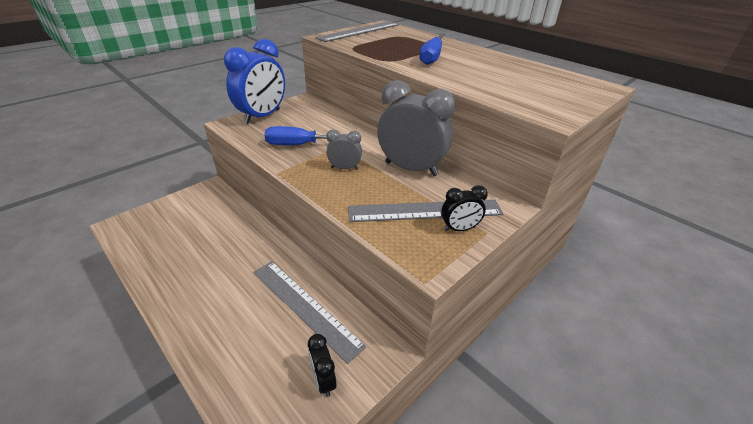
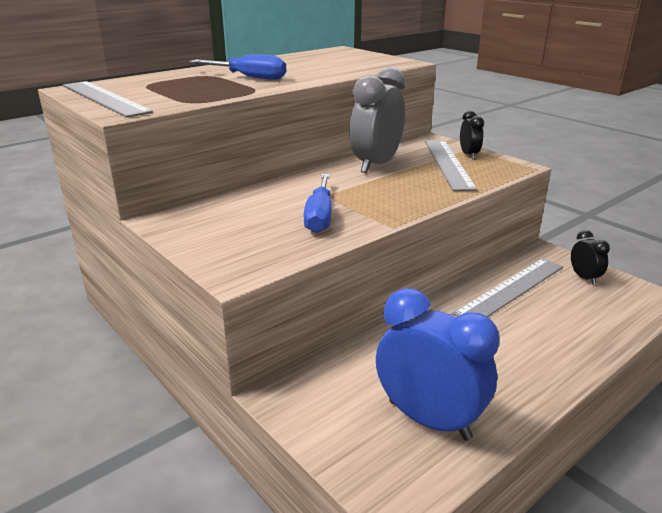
camera: 85 degrees left, 10 degrees down
(262, 116) = (215, 248): blue clock -> blue clock (429, 420)
(323, 380) = (584, 278): black clock -> black clock turned 90 degrees counterclockwise
(344, 168) = (378, 192): grey clock -> none

